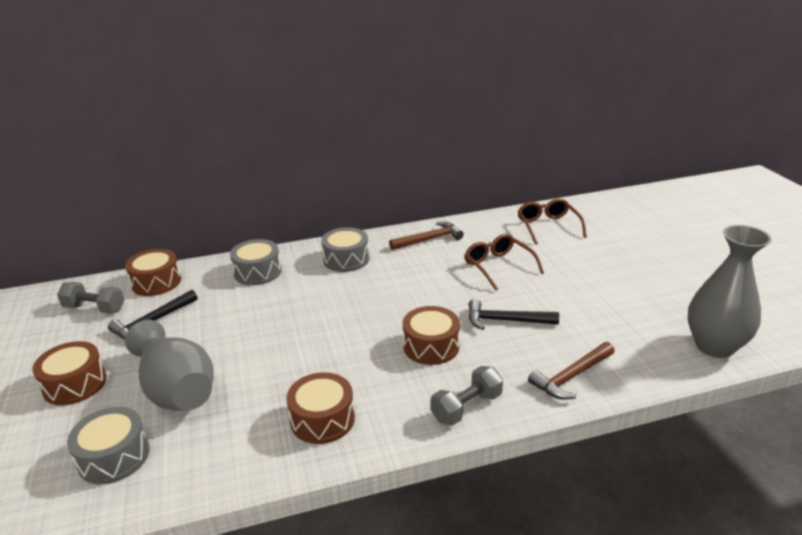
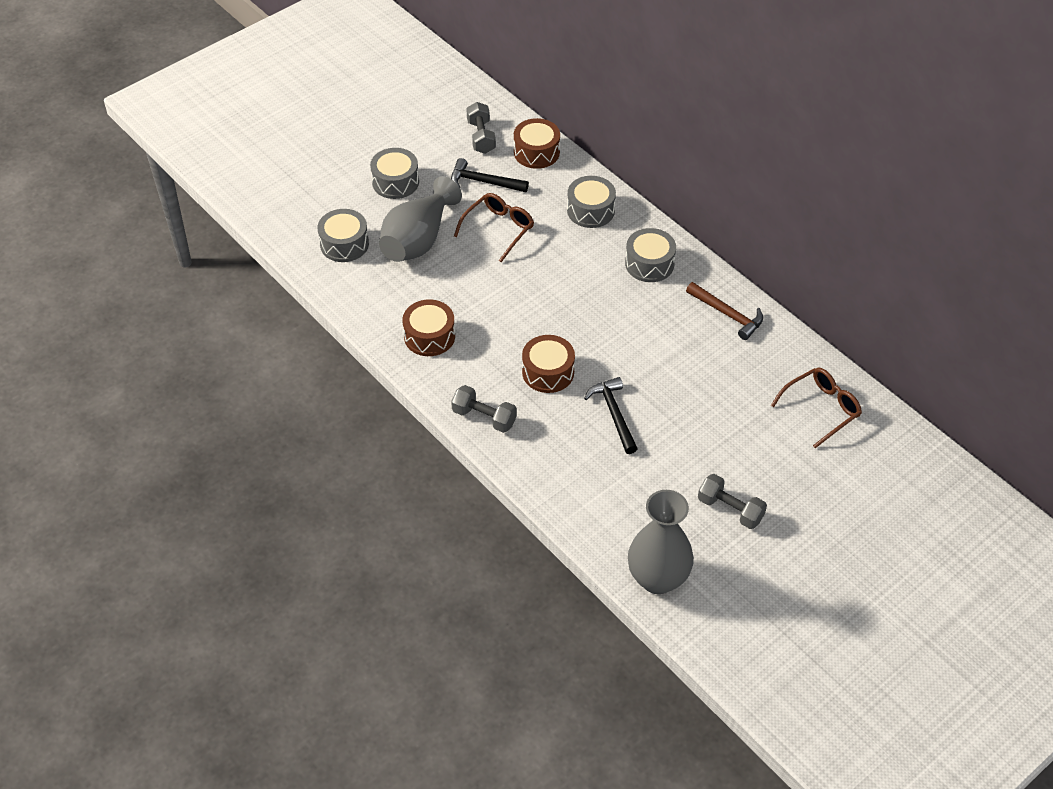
camera: 65 degrees right, 20 degrees up
(75, 384) = (395, 182): brown drum -> grey drum
(498, 266) = (706, 386): brown glasses -> brown glasses (498, 229)
(571, 376) = (556, 477): brown hammer -> none
(638, 288) = (730, 509): none -> grey dumbbell

